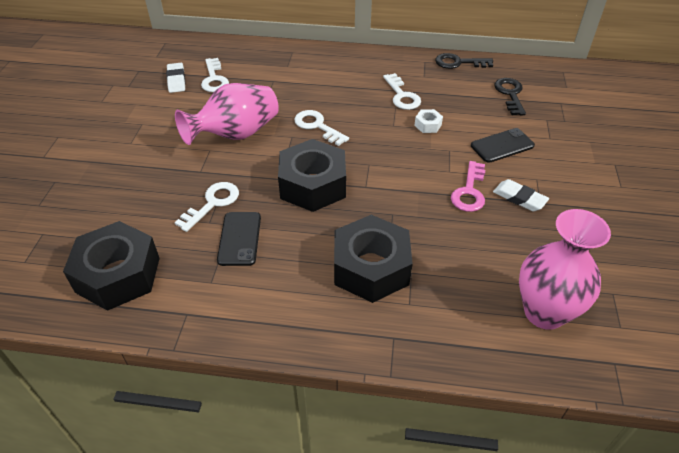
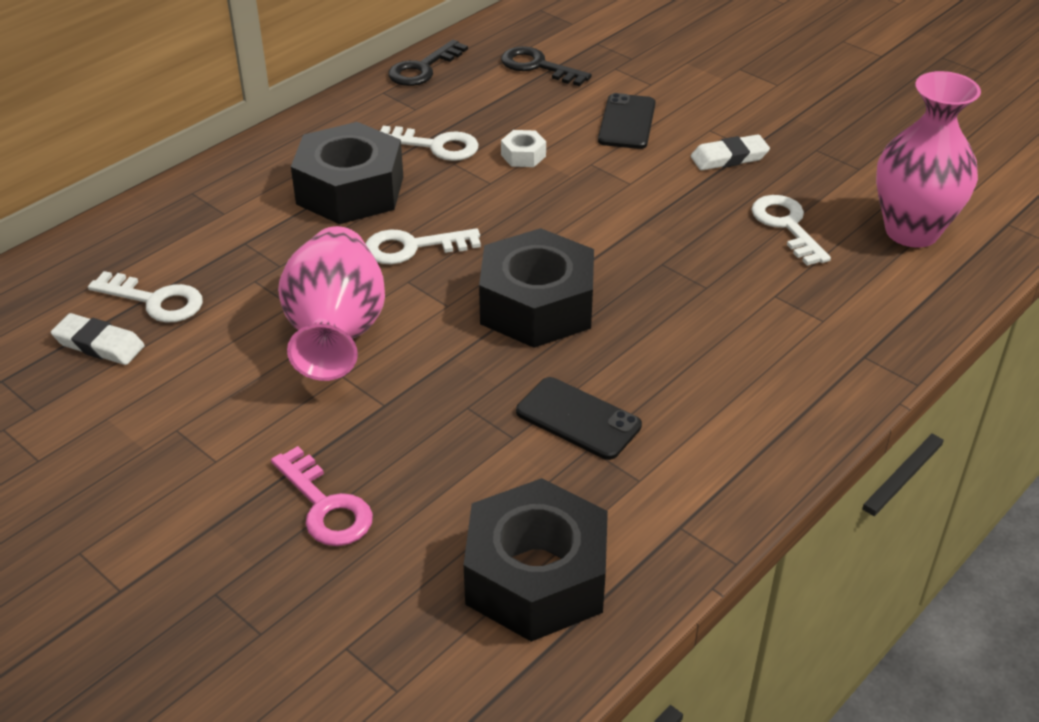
camera: 55 degrees left, 5 degrees down
(212, 203) = (475, 418): white key -> white key (786, 226)
(371, 267) = (739, 323): black nut -> black nut (350, 190)
(469, 191) = (682, 186): pink key -> pink key (325, 506)

